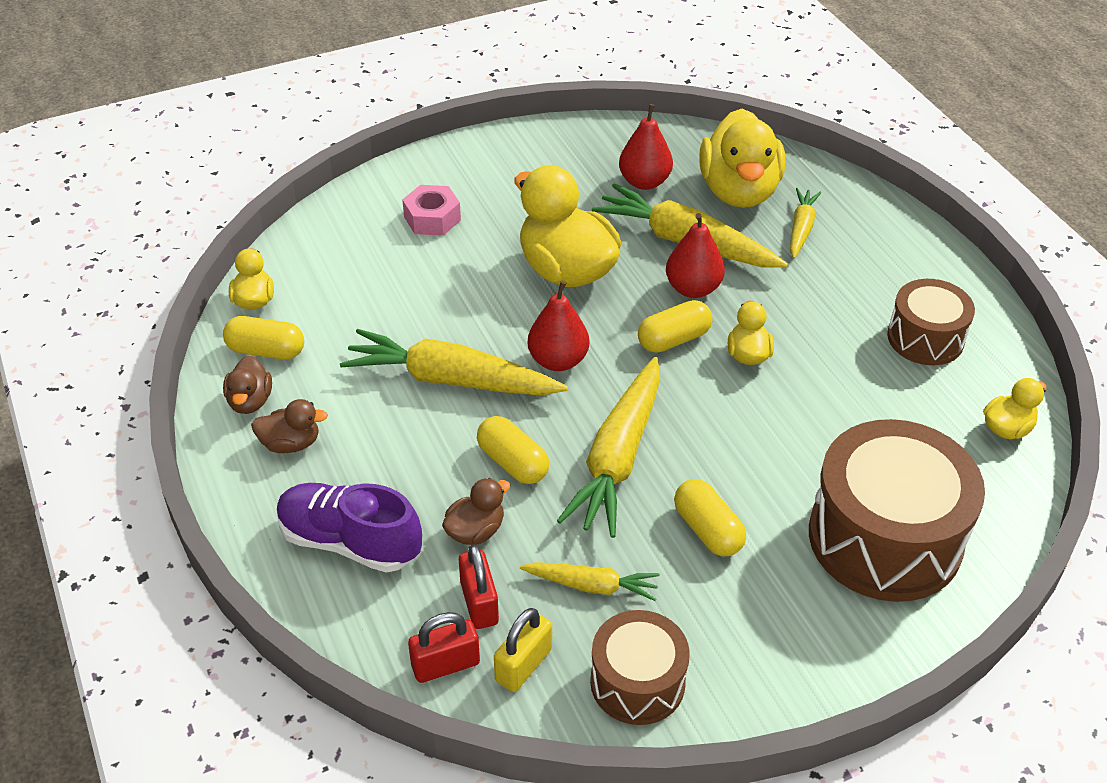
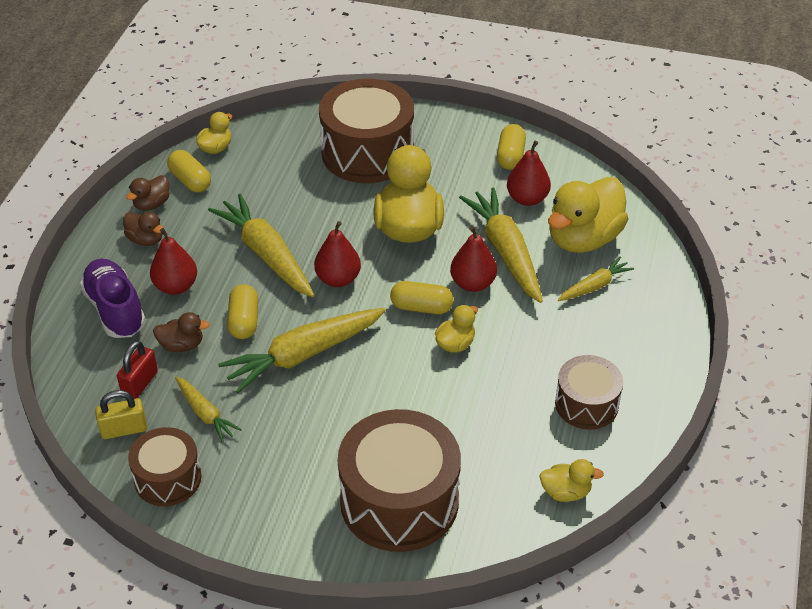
camera: 40 degrees right, 0 degrees up
(390, 473) = (176, 286): none -> red pear
(432, 218) = (367, 152): pink nut -> brown drum
(445, 665) = (88, 403): red padlock -> none
(708, 530) = (303, 427): yellow capsule -> yellow capsule (510, 156)

